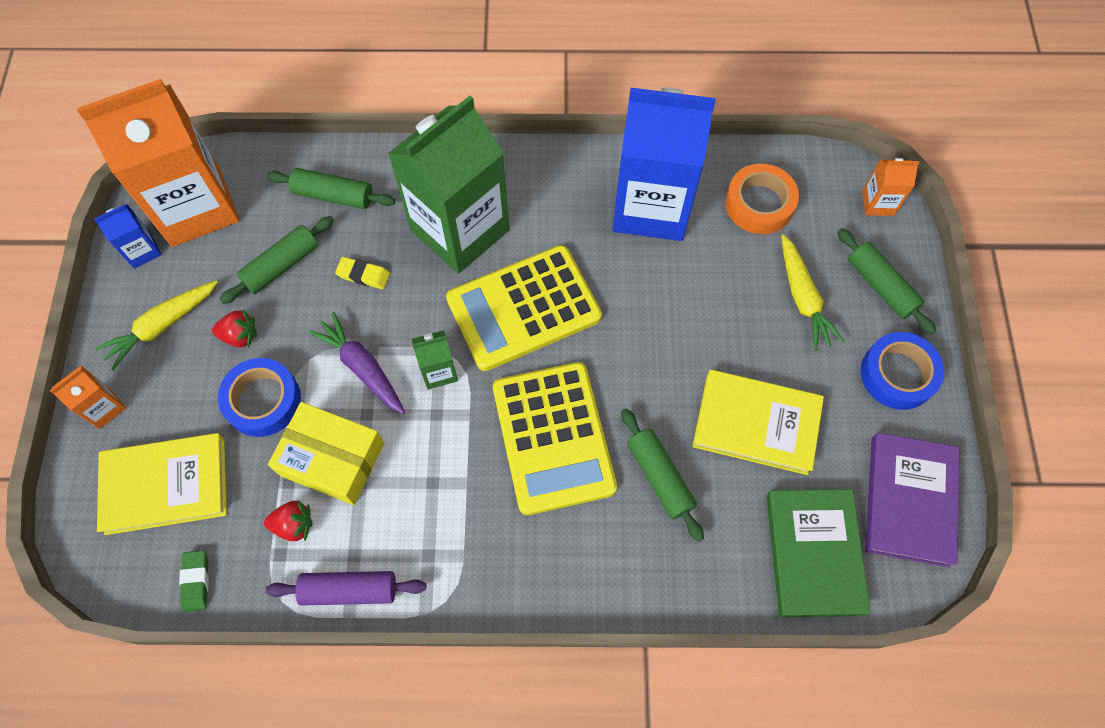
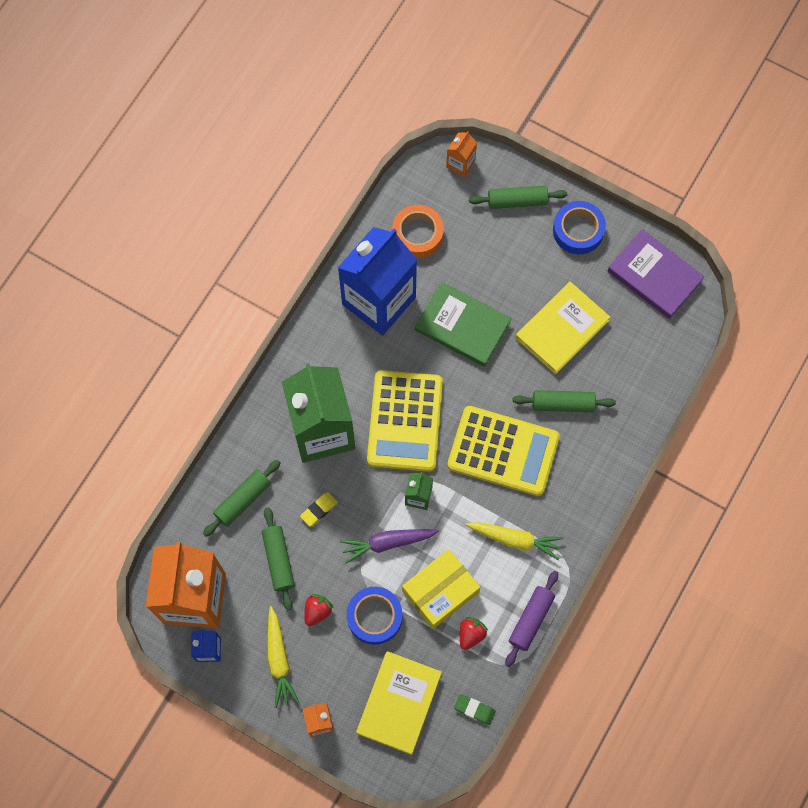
camera: 60 degrees left, 5 degrees up
(803, 298) = (498, 251): yellow carrot -> yellow carrot (515, 539)
(814, 553) = (655, 347): green book -> green book (462, 326)

